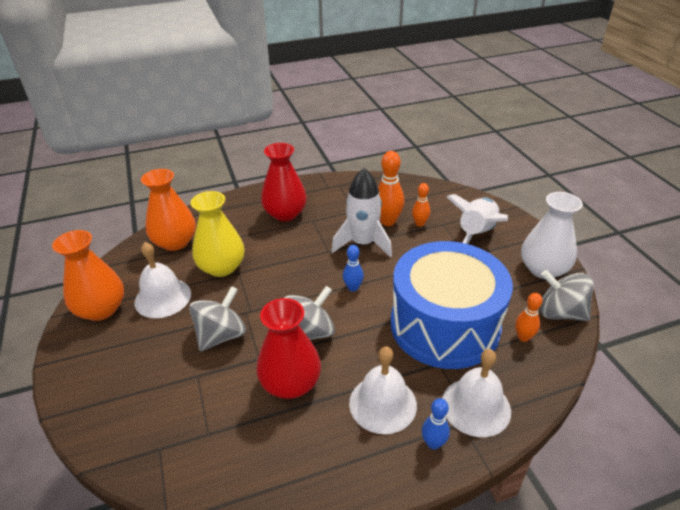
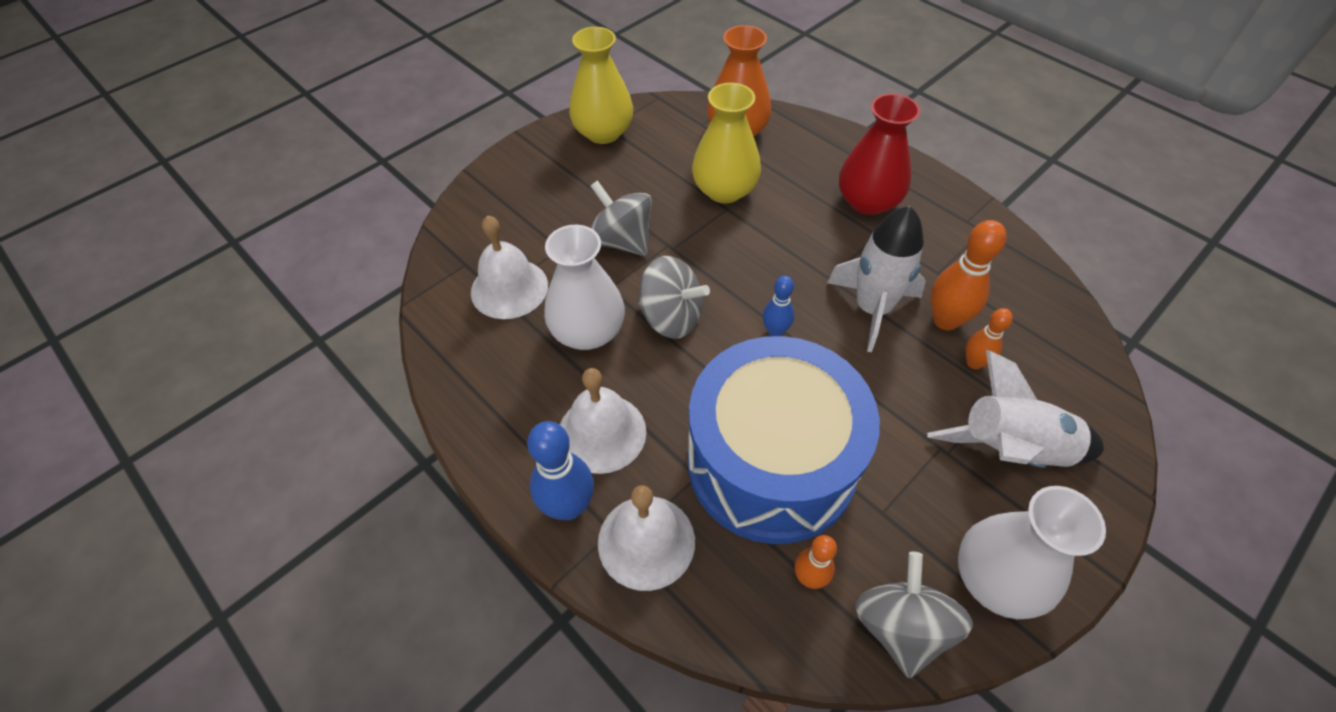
camera: 65 degrees right, 15 degrees up
(101, 309) = (603, 132): orange vase -> yellow vase
(163, 297) = (647, 167): white bell -> white bell (509, 288)
(221, 335) = (622, 241): grey spinning top -> grey spinning top turned 150 degrees counterclockwise
(290, 383) = (588, 331): red vase -> white vase
(433, 443) = (568, 506): blue bowling pin -> blue bowling pin, size x1.67

